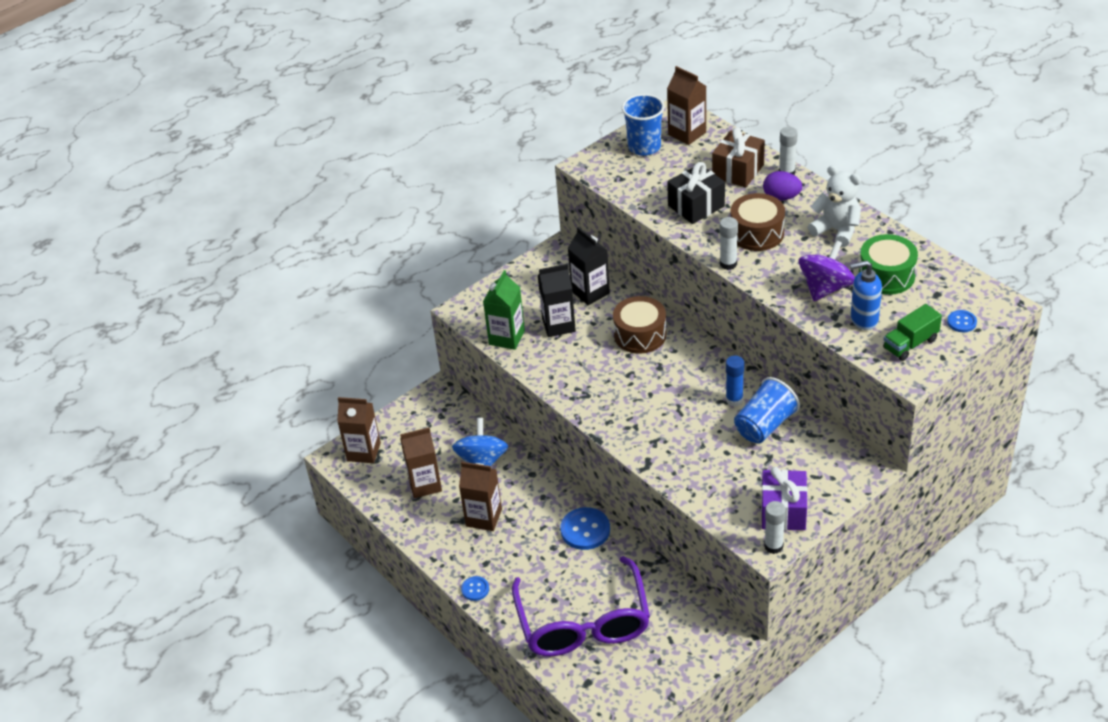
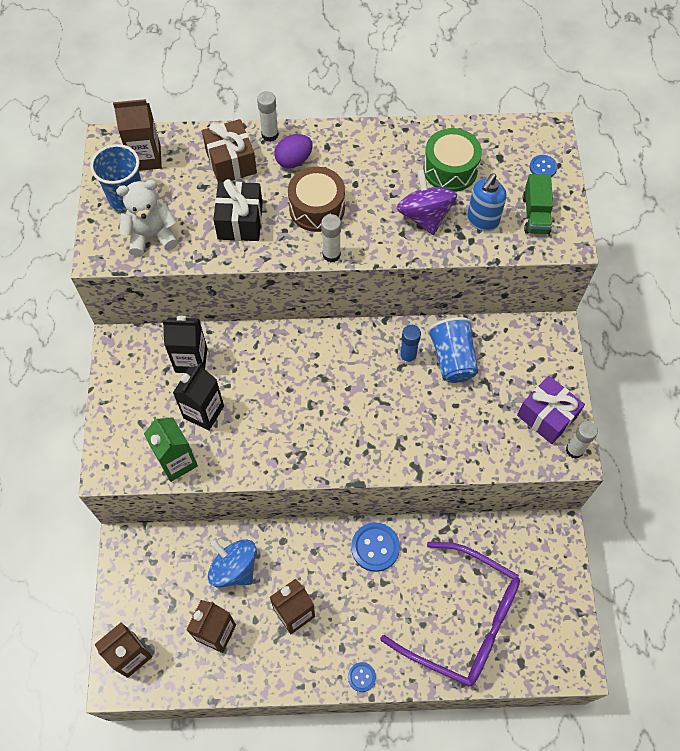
camera: 55 degrees left, 20 degrees up
(640, 335) = (275, 364): brown drum -> none
(836, 230) = (369, 158): white teddy bear -> white teddy bear (151, 236)

